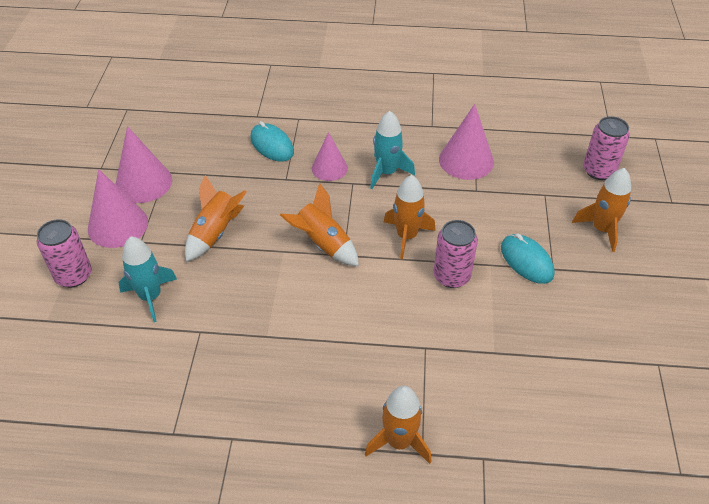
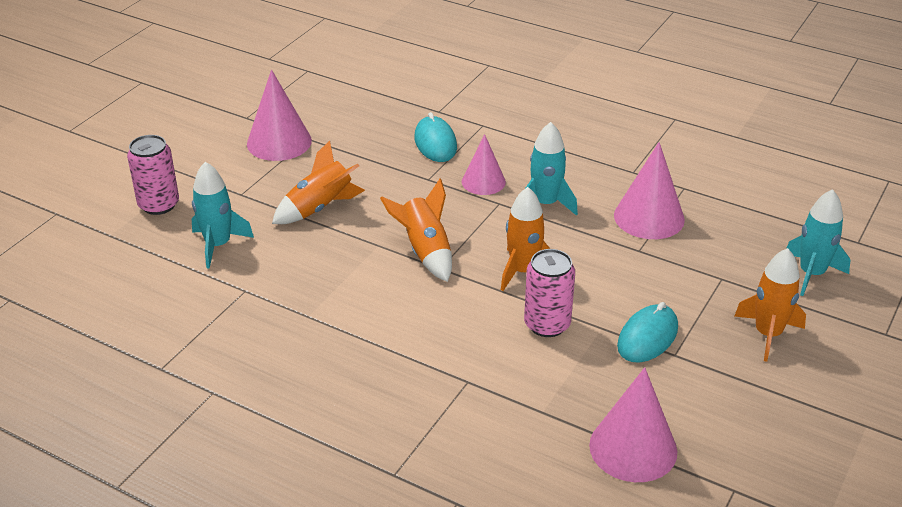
camera: 25 degrees right, 10 degrees down
(118, 225) = (229, 173): pink cone -> pink cone (633, 448)
(399, 441) = (377, 455): orange rocket -> none
(526, 261) = (647, 337): turquoise mouse -> turquoise mouse turned 45 degrees clockwise
(598, 171) = (811, 274): pink can -> turquoise rocket

